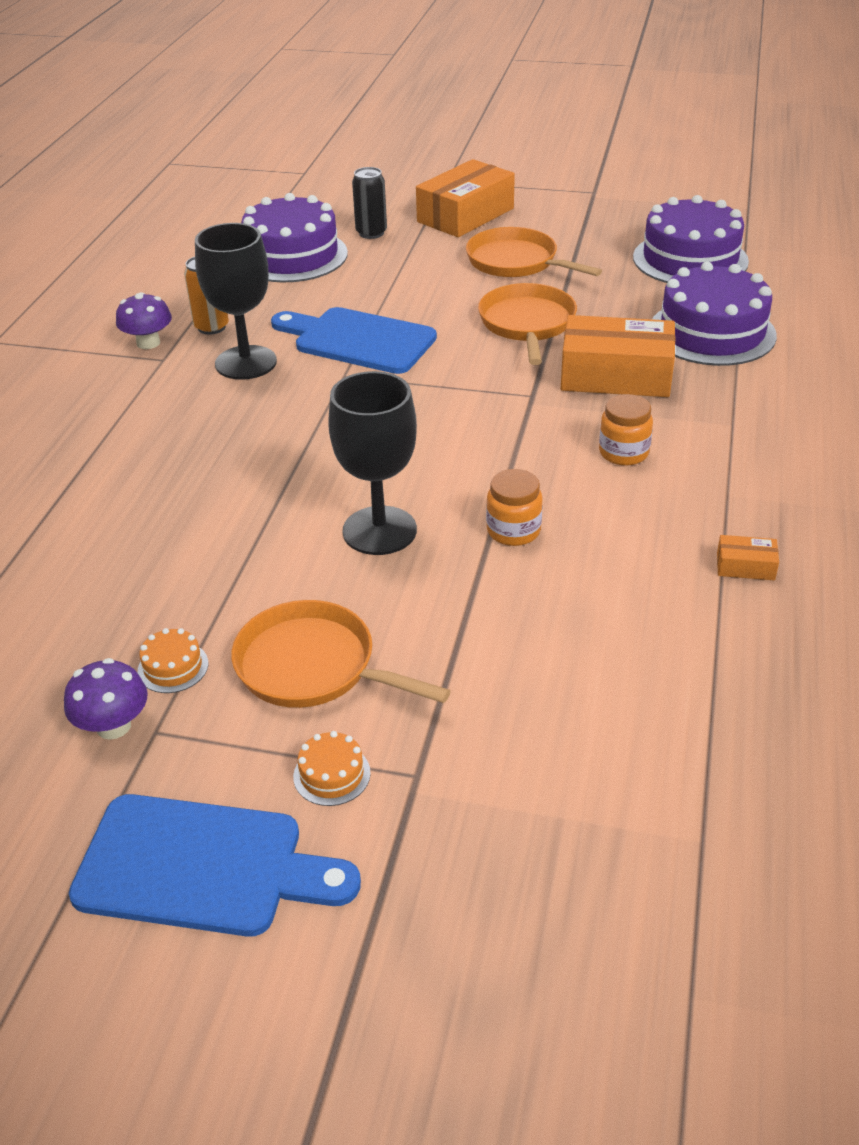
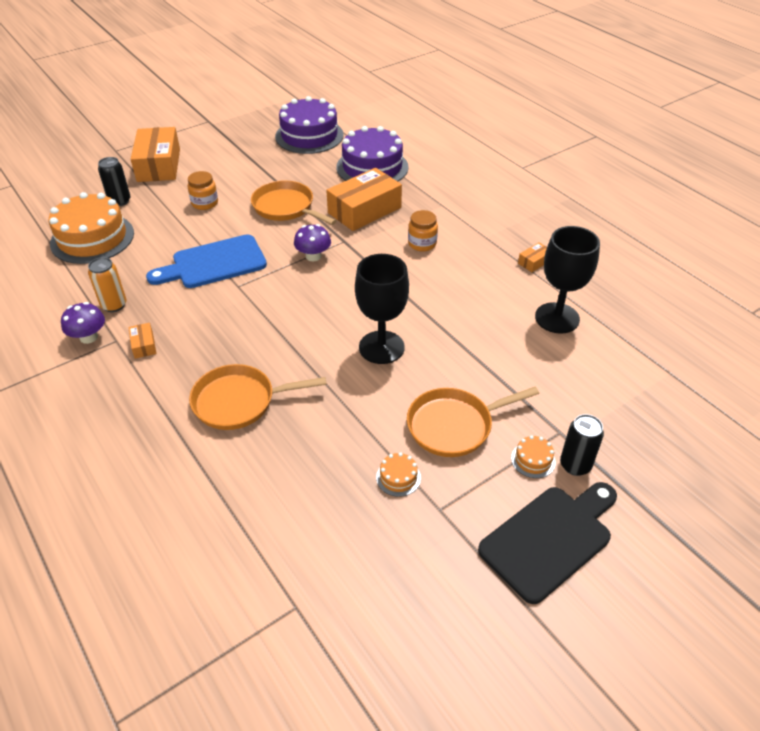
camera: 50 degrees left, 5 degrees up
(113, 726) = (418, 524): purple mushroom -> purple mushroom (313, 256)
(176, 378) = (144, 345): none -> orange box
(201, 866) = (549, 539): blue cutting board -> black cutting board
(246, 363) = (171, 312): black goblet -> black goblet (557, 318)
(292, 256) = (92, 238): purple cake -> orange cake
(368, 824) = (575, 465): none -> black can
(513, 531) = (434, 307): orange jar -> orange jar (205, 203)
(516, 262) = (229, 178): orange pan -> orange pan (239, 401)

